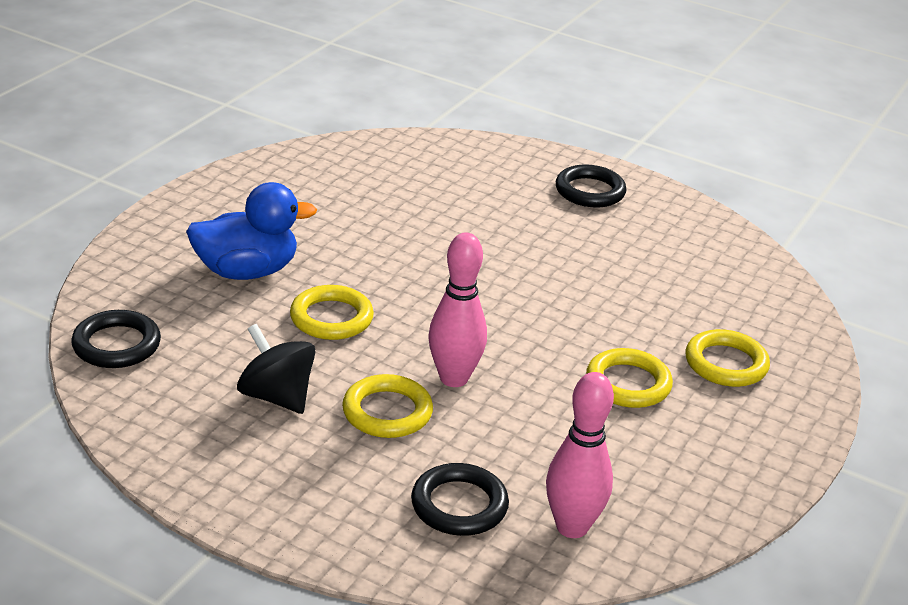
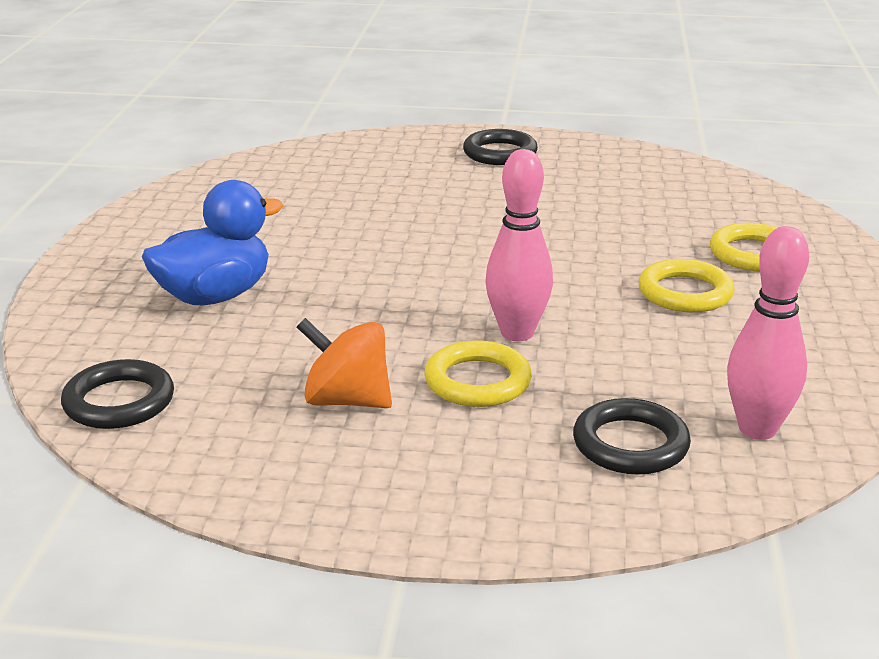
camera: 20 degrees left, 5 degrees down
(277, 397) = (347, 400): black spinning top -> orange spinning top
(331, 318) = (343, 314): yellow ring -> none

